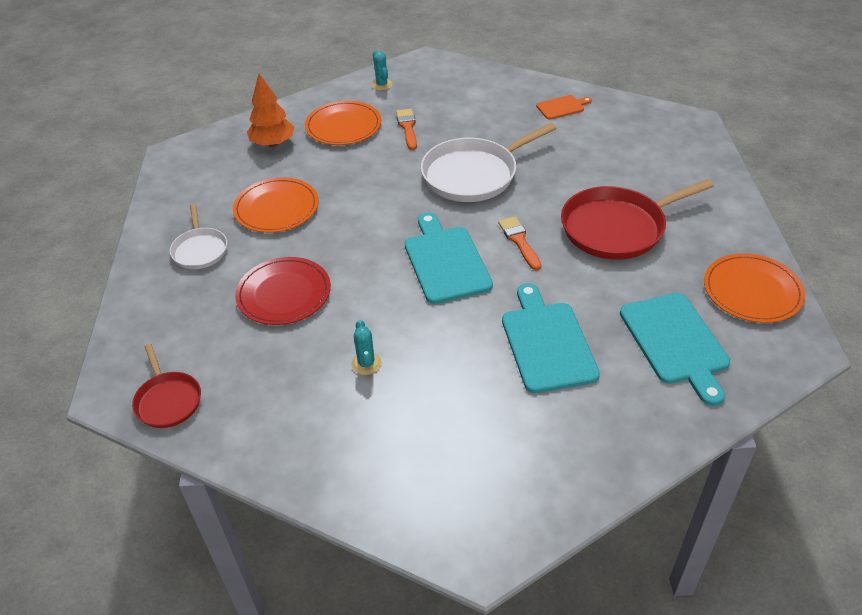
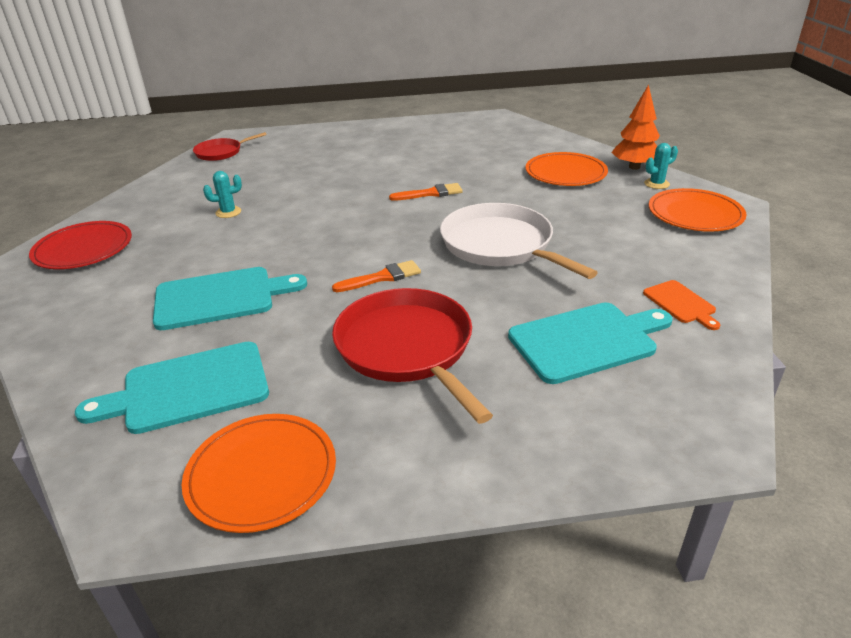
camera: 85 degrees right, 10 degrees down
(200, 250) = (374, 141): white pan -> none
(273, 143) = (524, 148): orange tree -> orange tree (634, 167)
(276, 208) = (428, 159): orange plate -> orange plate (695, 214)
(284, 294) = (319, 174): red plate -> red plate (83, 249)
(407, 127) = (578, 203): orange brush -> orange brush (430, 193)
(445, 261) = (352, 238): turquoise cutting board -> turquoise cutting board (587, 341)

